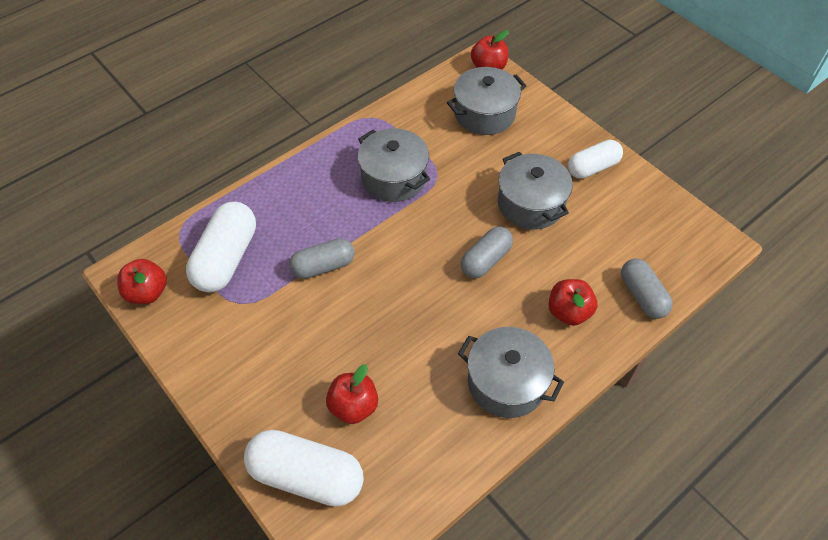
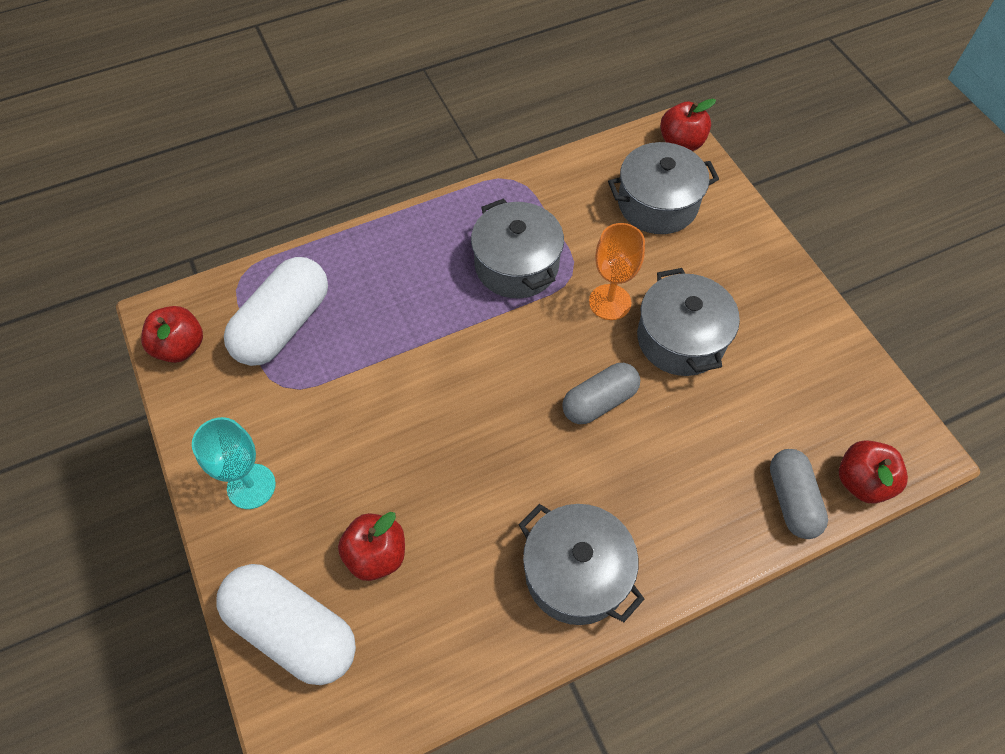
camera: 15 degrees right, 5 degrees up
(239, 381) = (251, 486): none -> turquoise goblet
(323, 266) = (395, 362): grey capsule -> none
(471, 189) = (610, 302): none -> orange goblet
(568, 312) = (686, 498): red apple -> red apple (862, 481)
(592, 167) = (778, 307): white capsule -> none

